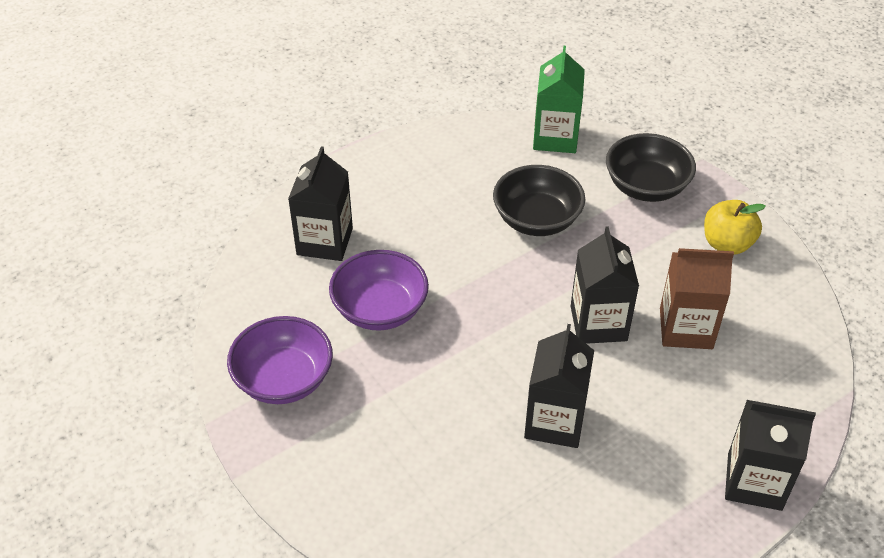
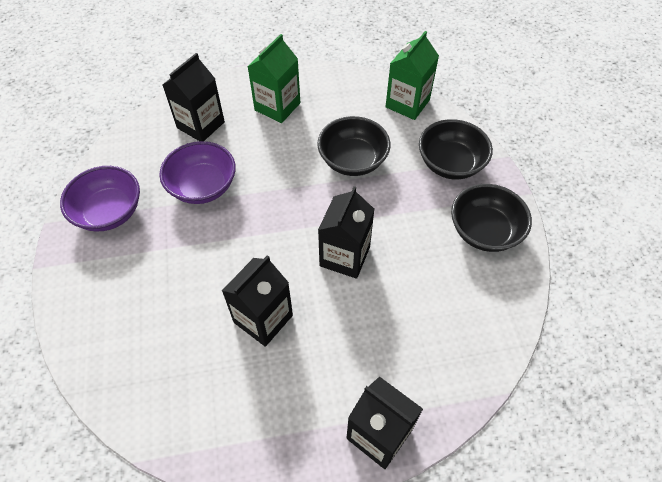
camera: 25 degrees right, 10 degrees up
(405, 190) = (277, 106): none -> green carton
(686, 328) = (407, 286): brown carton -> none
(727, 244) = (484, 231): yellow apple -> black bowl

